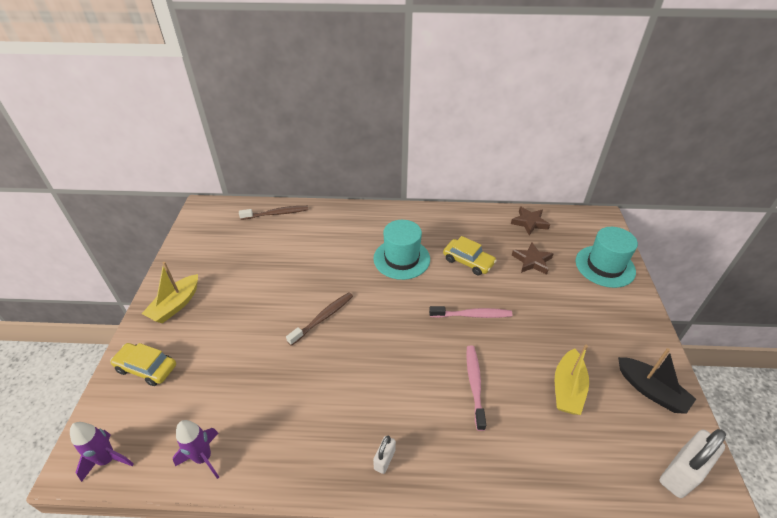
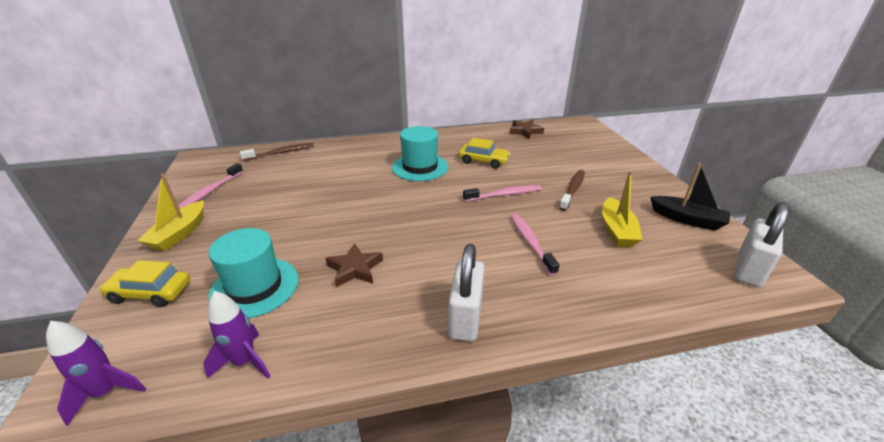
camera: 15 degrees left, 10 degrees down
(208, 256) = (211, 191): none -> pink toothbrush
(323, 318) = (355, 219): brown toothbrush -> brown toothbrush (572, 190)
(384, 459) = (465, 318): white padlock -> white padlock, size x1.91
(532, 261) = (540, 154): brown star -> brown star (355, 269)
(605, 266) = (602, 149): turquoise hat -> turquoise hat (255, 287)

